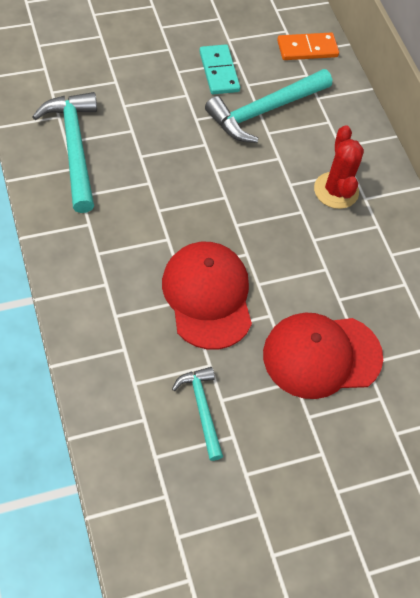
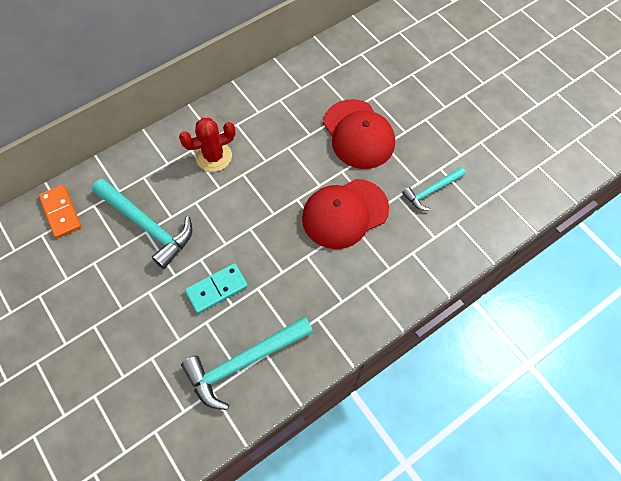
camera: 100 degrees left, 5 degrees up
(219, 71) = (111, 274): turquoise domino -> turquoise domino (217, 289)

